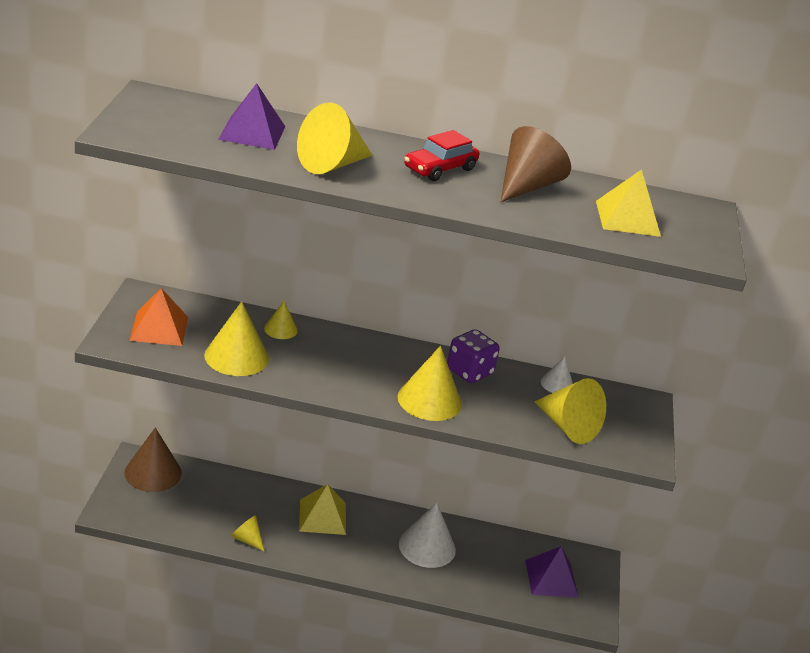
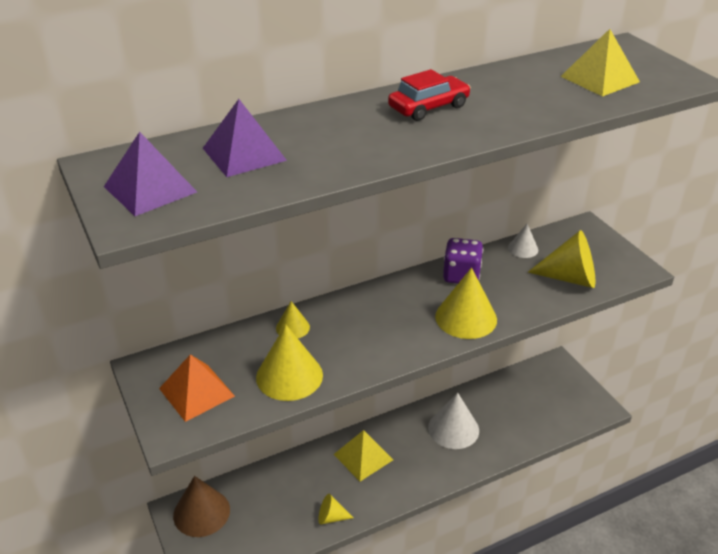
camera: 30 degrees left, 5 degrees up
(332, 164) = (351, 148): yellow cone -> none
(440, 169) = (428, 107): red car -> red car turned 135 degrees counterclockwise
(526, 186) = (504, 89): brown cone -> none
(551, 578) = (548, 395): purple pyramid -> purple pyramid (150, 189)

